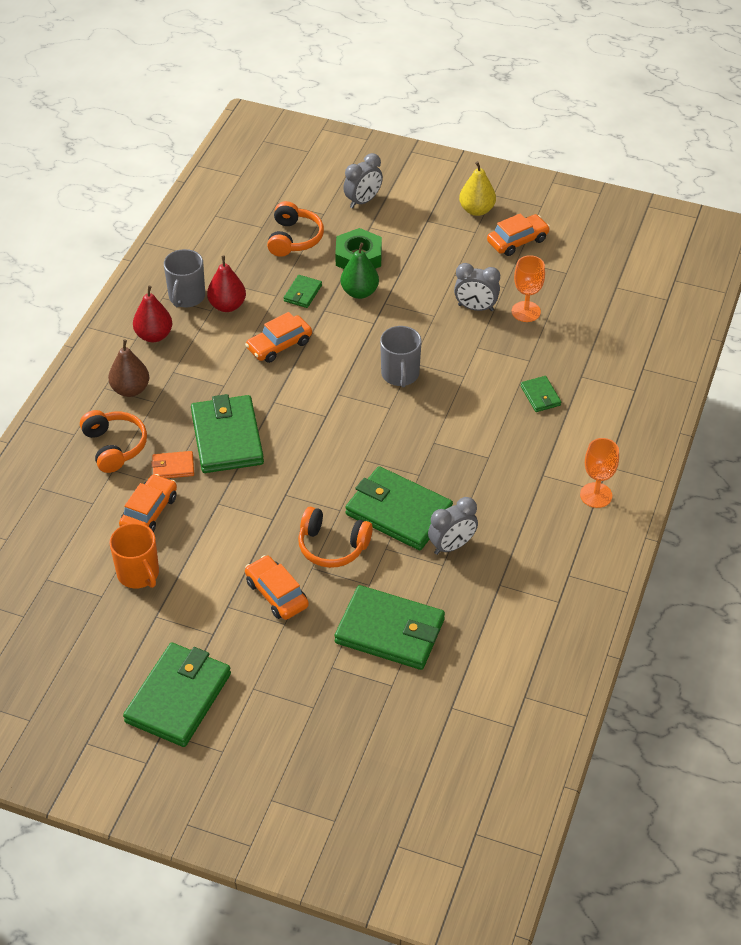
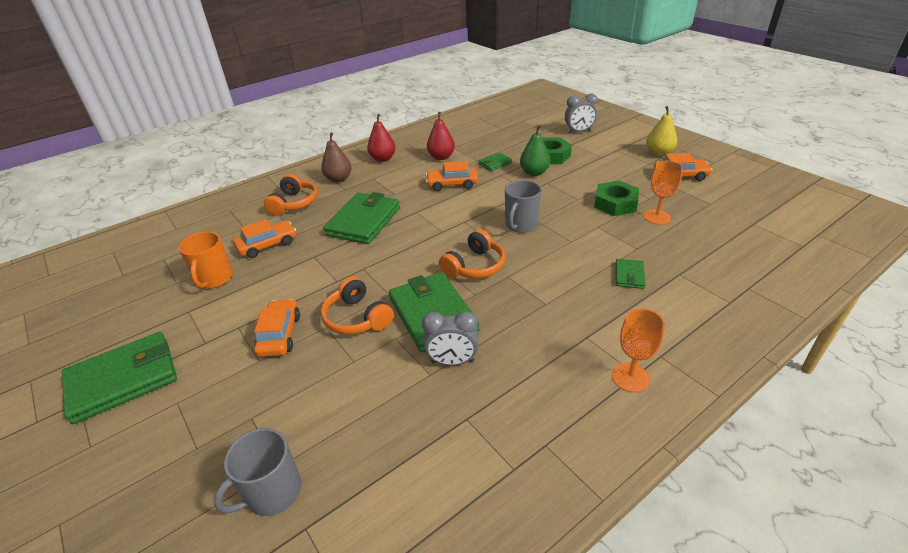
camera: 35 degrees right, 10 degrees down
(173, 467) = (312, 226): orange wallet -> none
(186, 297) = (422, 147): grey mug -> grey mug (272, 492)
(294, 238) = (516, 138): orange headphones -> orange headphones (475, 266)
(390, 631) = (329, 411): green wallet -> none
(475, 308) = (615, 203): grey clock -> green nut

